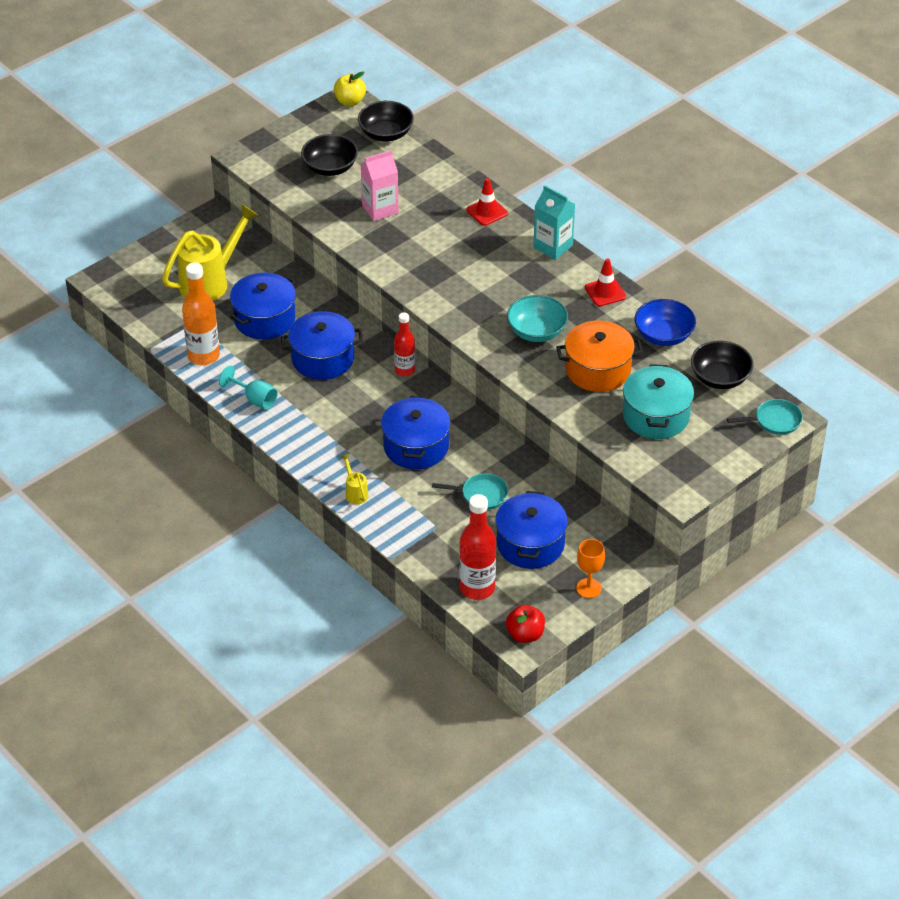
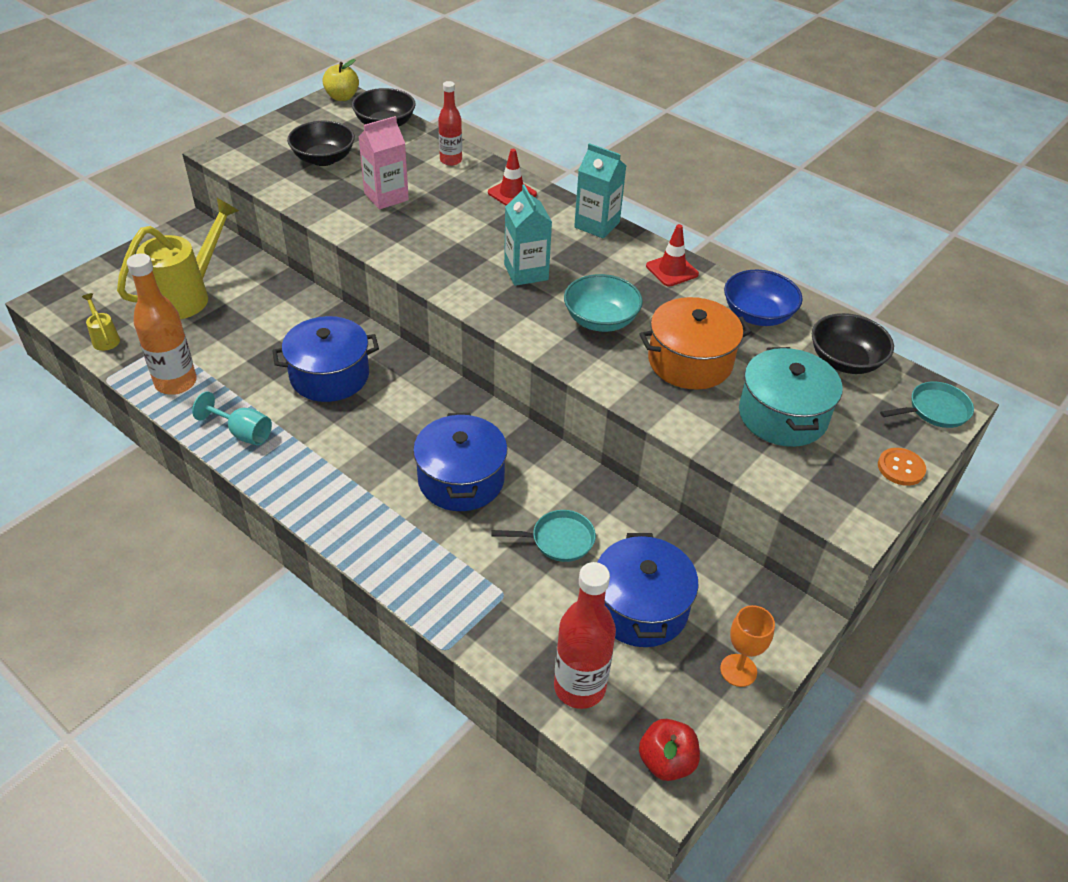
camera: 10 degrees left, 0 degrees up
(264, 319) = (254, 333): blue pot -> none
(355, 492) = (385, 552): yellow watering can -> yellow watering can (104, 338)
(404, 370) = (434, 382): red bottle -> red bottle (451, 160)
(485, 286) = (526, 272): none -> turquoise carton
(730, 460) = (901, 468): none -> orange button

